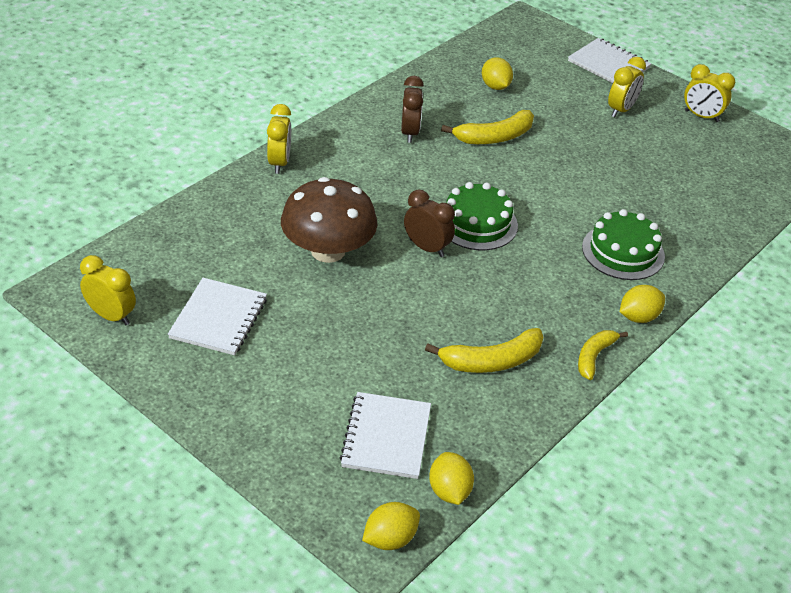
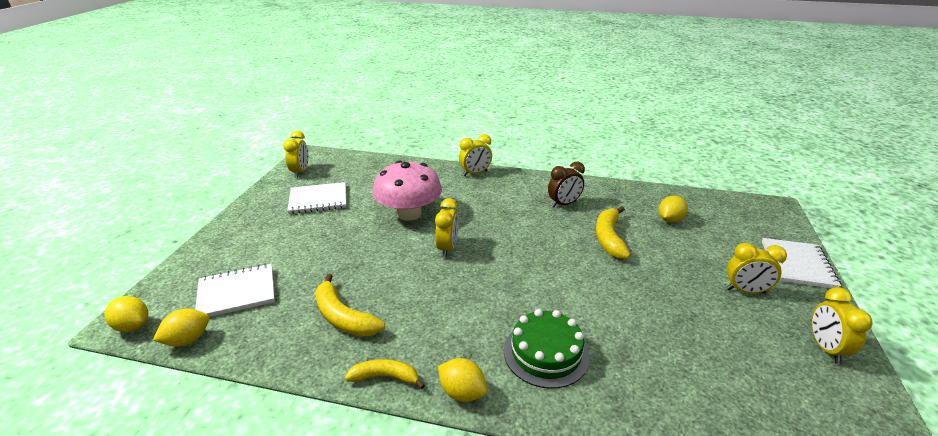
camera: 65 degrees right, 10 degrees down
(328, 251) = (409, 213): brown mushroom -> pink mushroom
(426, 248) = (447, 248): brown clock -> yellow clock
(477, 223) = (498, 261): green cake -> none
(494, 137) = (609, 238): yellow banana -> yellow banana turned 60 degrees clockwise

